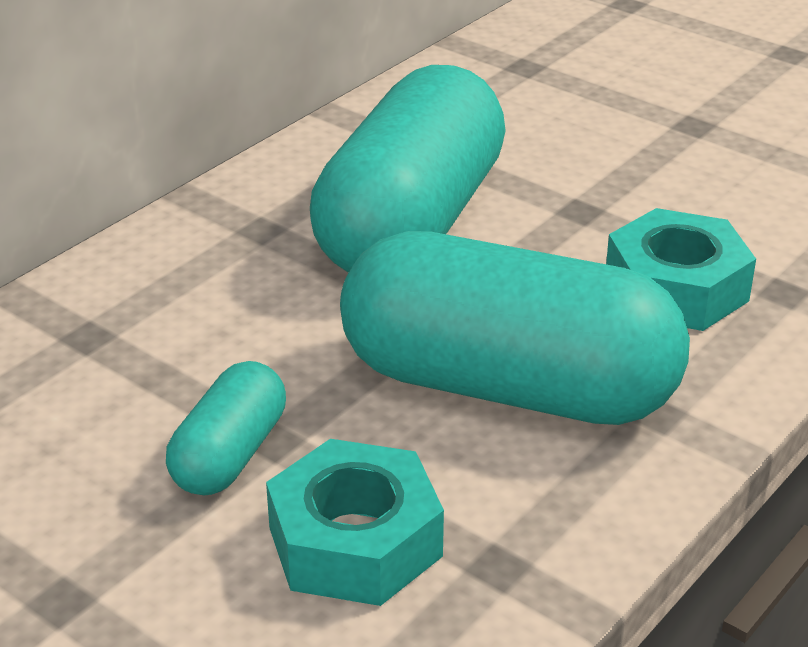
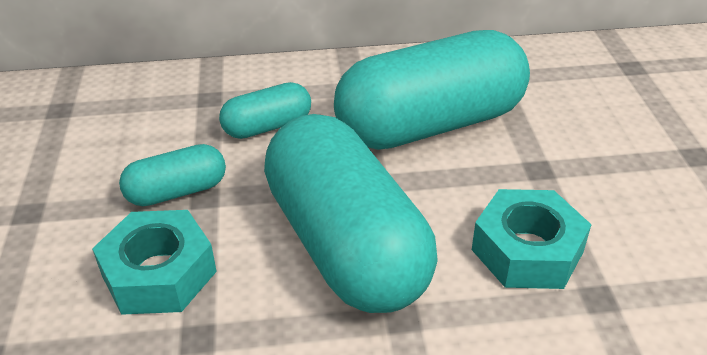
camera: 45 degrees right, 5 degrees up
(223, 325) = (267, 126): none -> turquoise capsule

